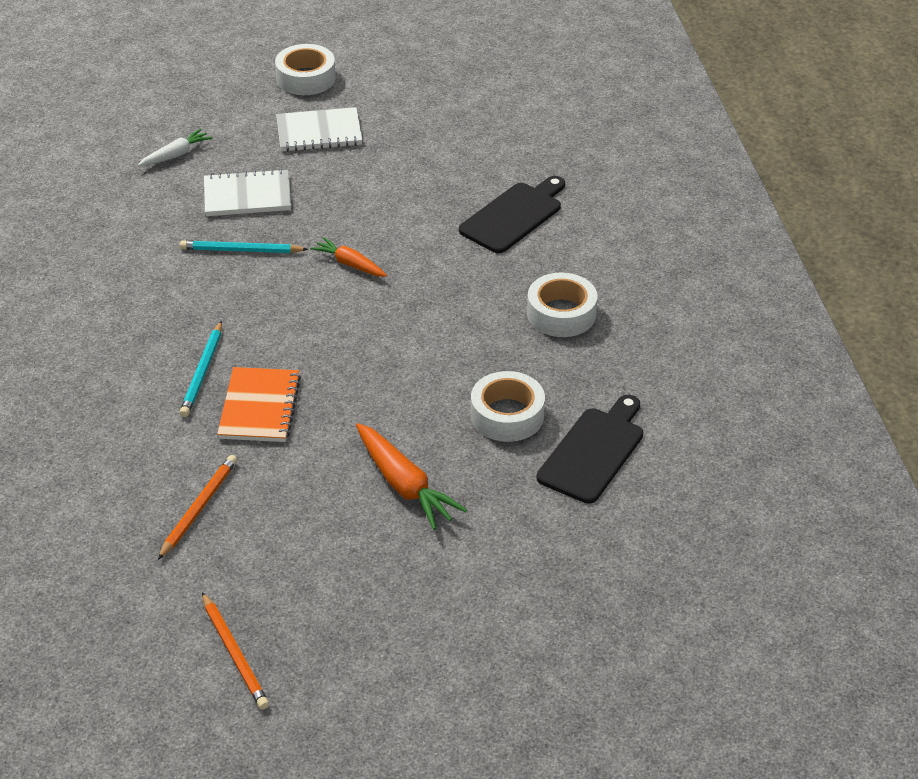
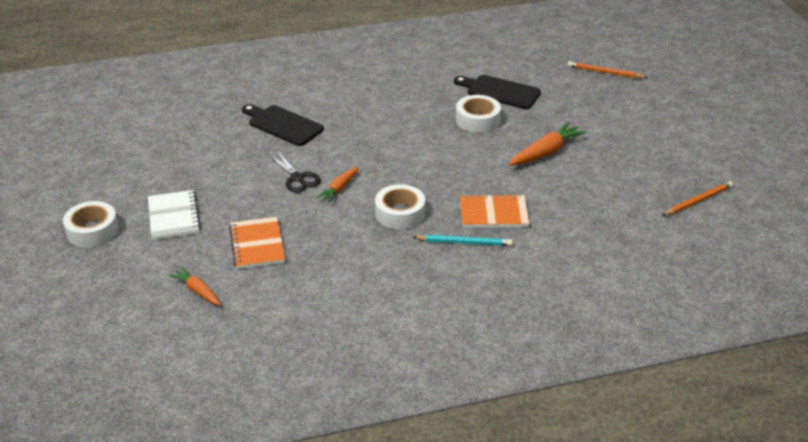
camera: 95 degrees left, 5 degrees down
(176, 155) = (197, 291): white carrot -> orange carrot
(198, 508) = (592, 228): orange pencil -> orange pencil (605, 72)
(241, 250) = (326, 240): turquoise pencil -> none
(247, 196) = (257, 245): white notebook -> orange notebook
(381, 228) = (297, 178): none -> black scissors
(561, 314) = (382, 104): white tape -> white tape (400, 213)

